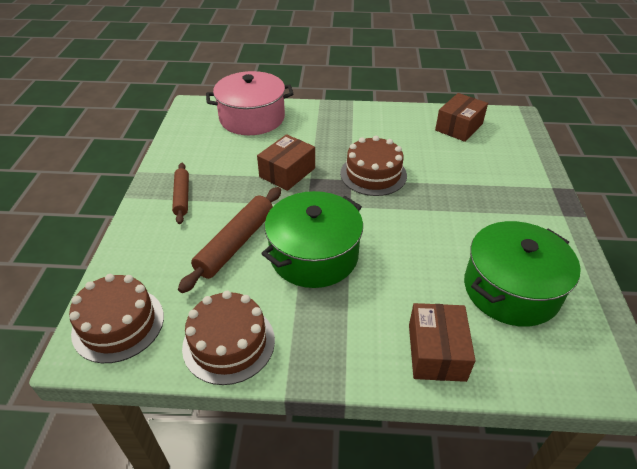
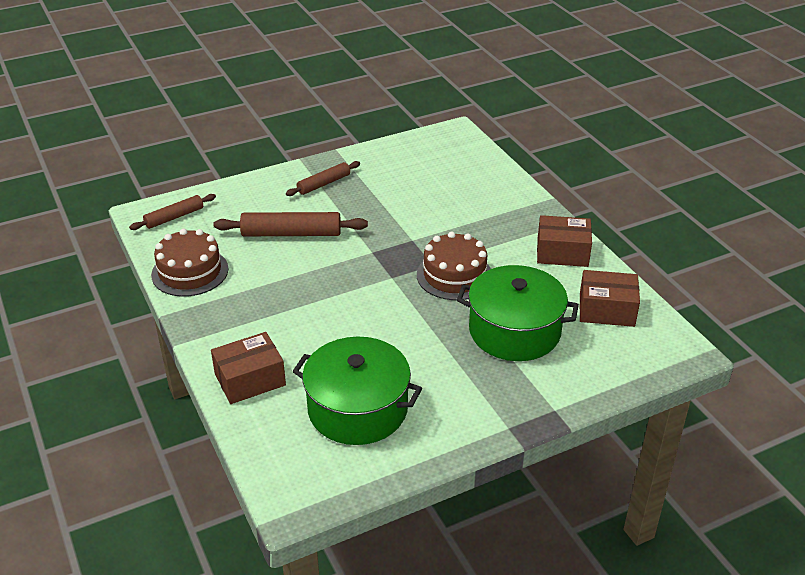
camera: 60 degrees right, 5 degrees down
(118, 324) = (174, 217): brown cake -> brown rolling pin
(252, 118) = (472, 171): pink pot -> none
(287, 172) = (407, 224): brown box -> brown box (562, 252)
(314, 255) = (310, 278): green pot -> green pot (514, 331)

